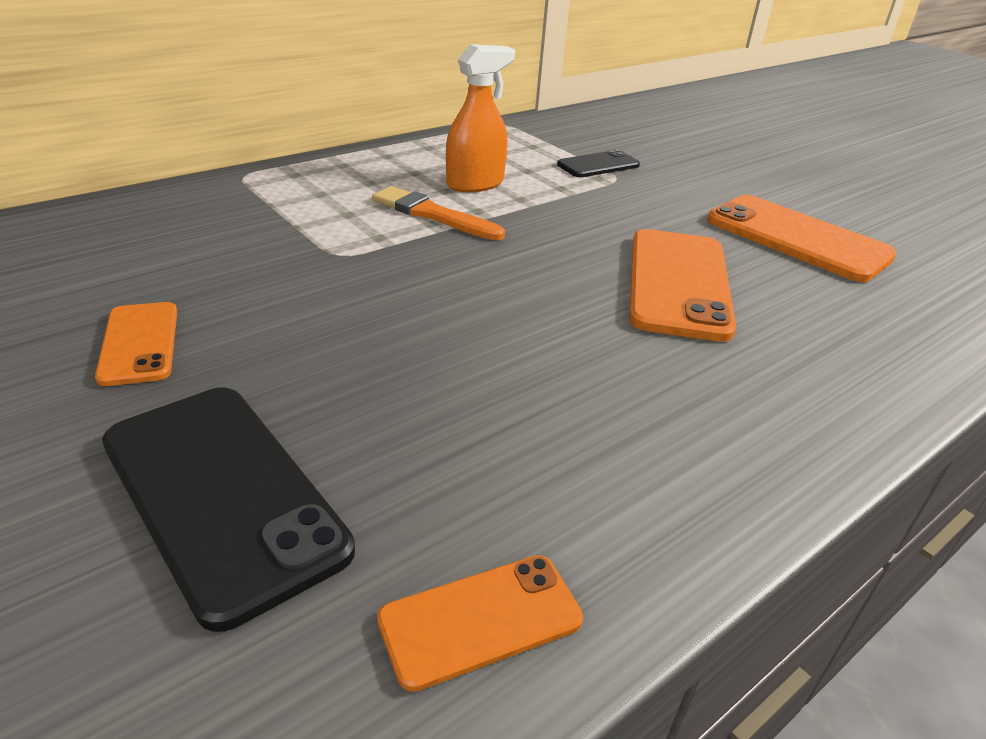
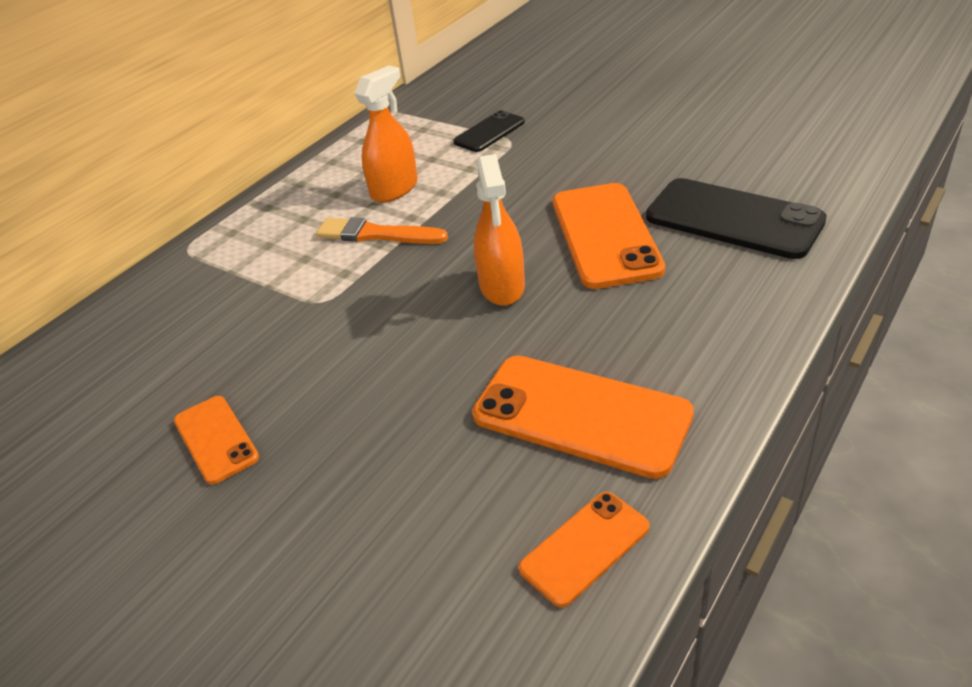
camera: 10 degrees left, 5 degrees up
(222, 495) = (363, 531): black phone -> black phone (733, 219)
(537, 297) = (502, 286): none -> orange spray bottle
(797, 238) = (681, 157): orange phone -> orange phone (581, 415)

